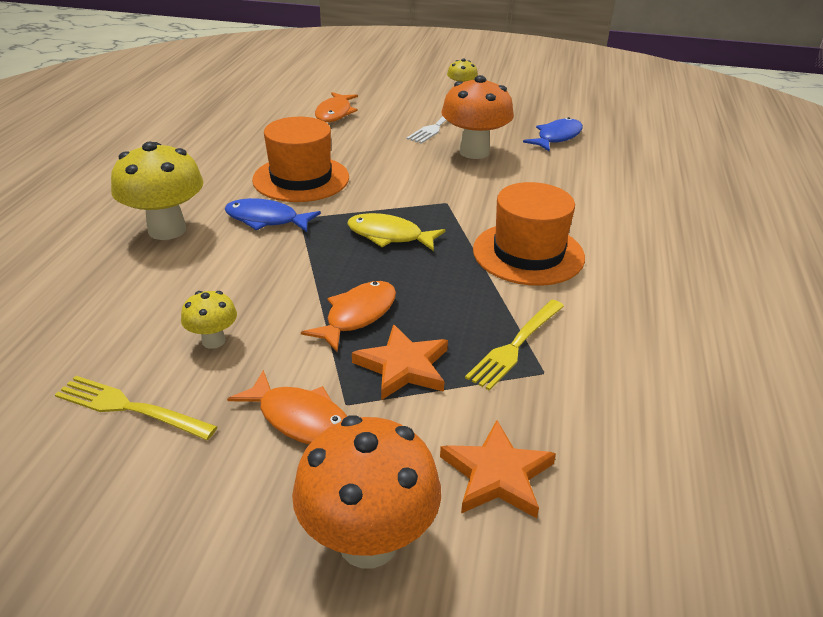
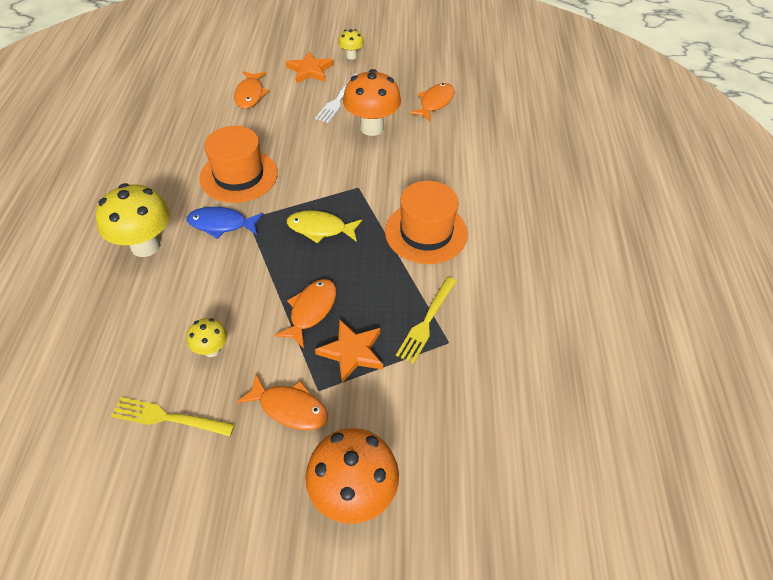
camera: 10 degrees left, 15 degrees up
(497, 474) = (427, 431): orange star -> orange star (310, 70)
(557, 137) = (435, 103): blue fish -> orange fish

